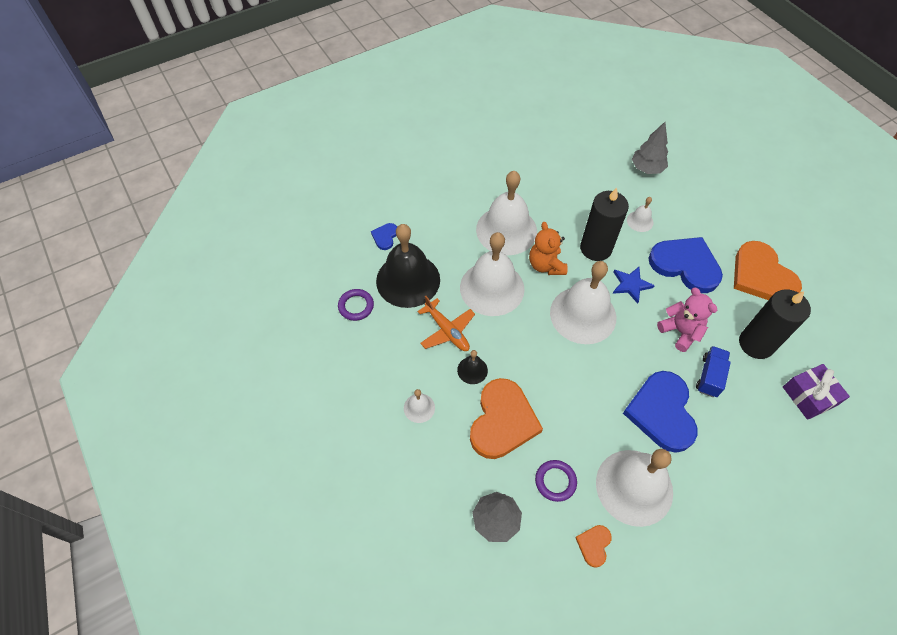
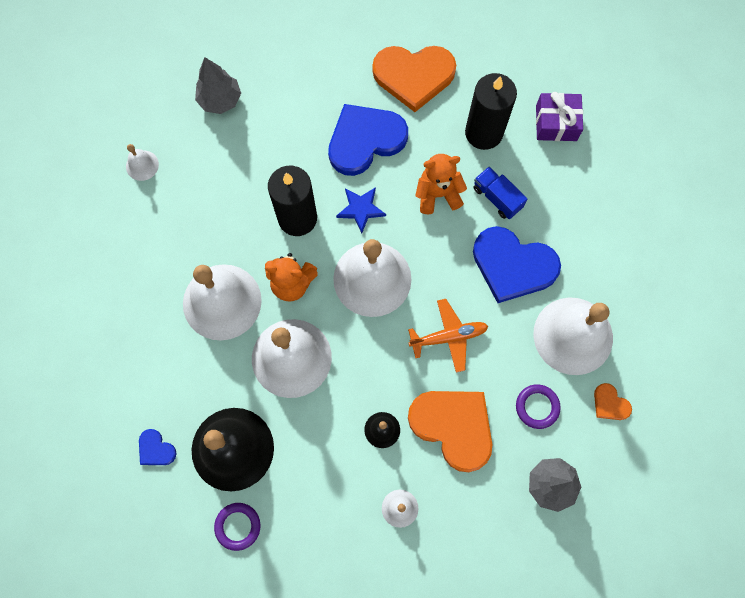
camera: 65 degrees left, 15 degrees up
(447, 331) = (321, 434): orange plane -> orange plane (448, 337)
(640, 221) = (286, 151): white bell -> white bell (142, 165)
(680, 332) = (438, 194): pink teddy bear -> orange teddy bear

